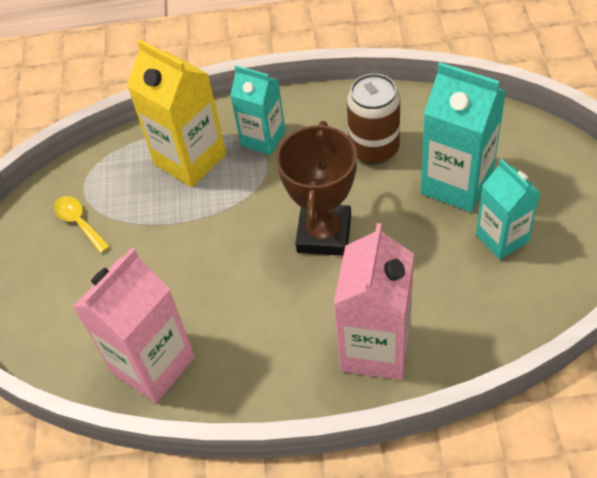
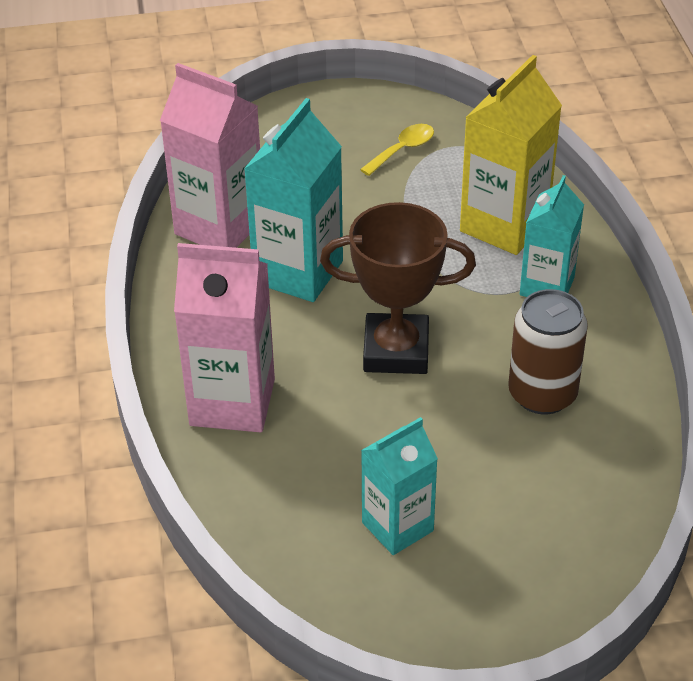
camera: 80 degrees right, 10 degrees down
(457, 183) = (489, 480): turquoise carton -> turquoise carton (298, 272)

